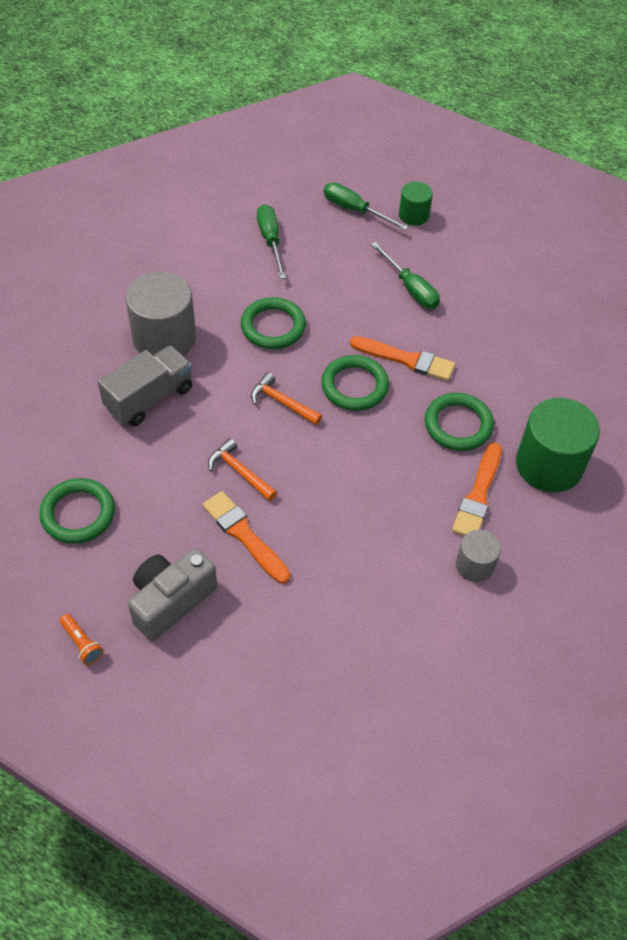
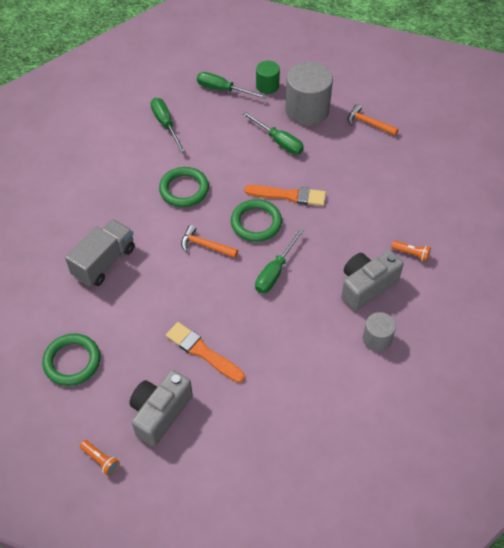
camera: 10 degrees left, 0 degrees up
(164, 338) = (104, 213): grey cylinder -> grey cylinder (307, 110)
(239, 471) = (187, 304): orange hammer -> orange hammer (368, 123)
(363, 452) = (275, 271): none -> green screwdriver
(458, 425) = (339, 237): green ring -> none
(478, 495) = (366, 286): orange brush -> grey camera
(549, 465) = (411, 254): green cylinder -> orange flashlight

